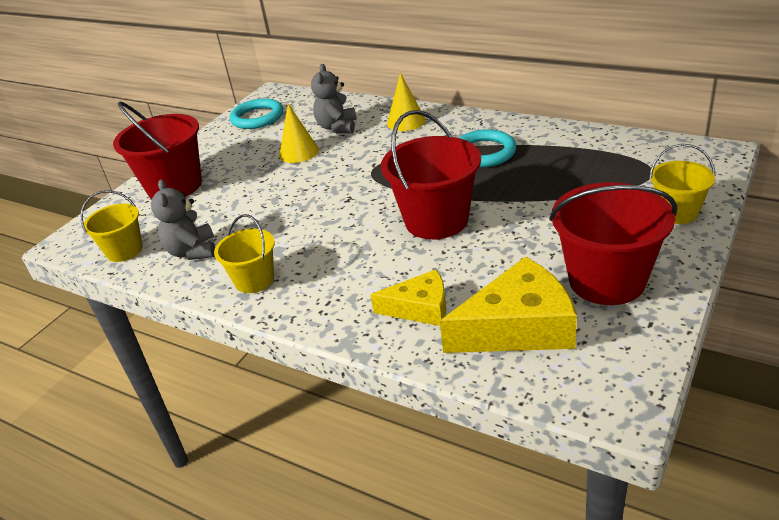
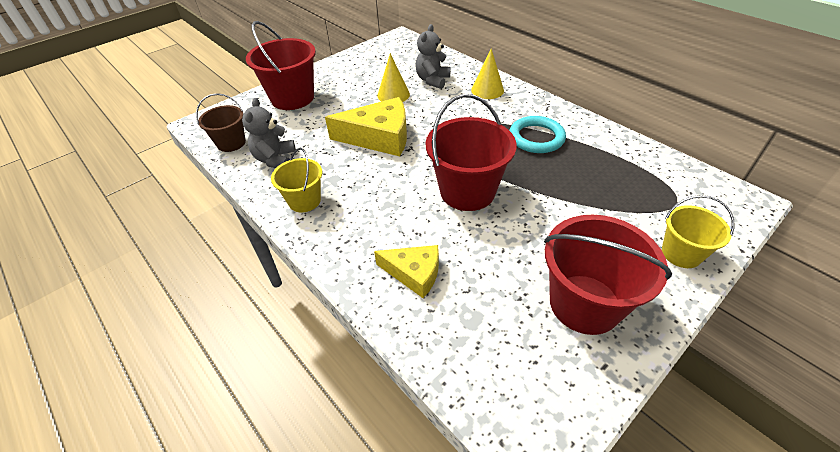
camera: 15 degrees right, 10 degrees up
(124, 251) = (231, 143): yellow bucket -> brown bucket
(257, 117) = (379, 55): turquoise ring -> none
(518, 327) = (485, 324): yellow cheese -> yellow cheese (379, 137)

